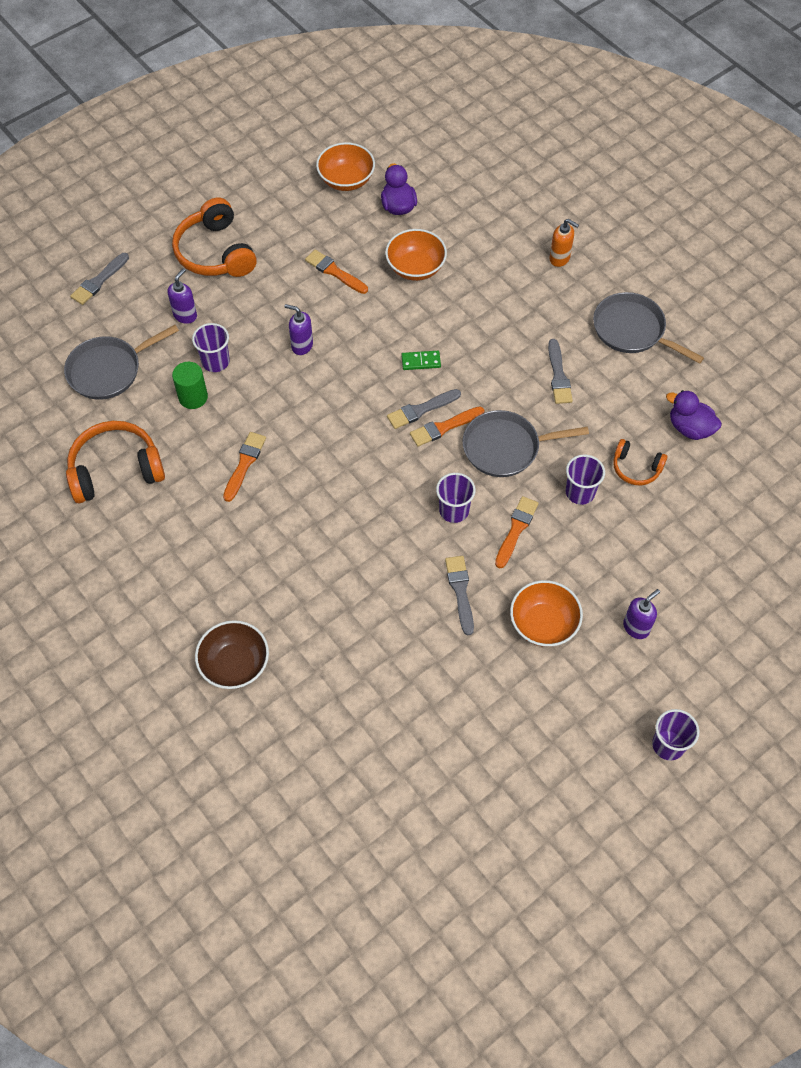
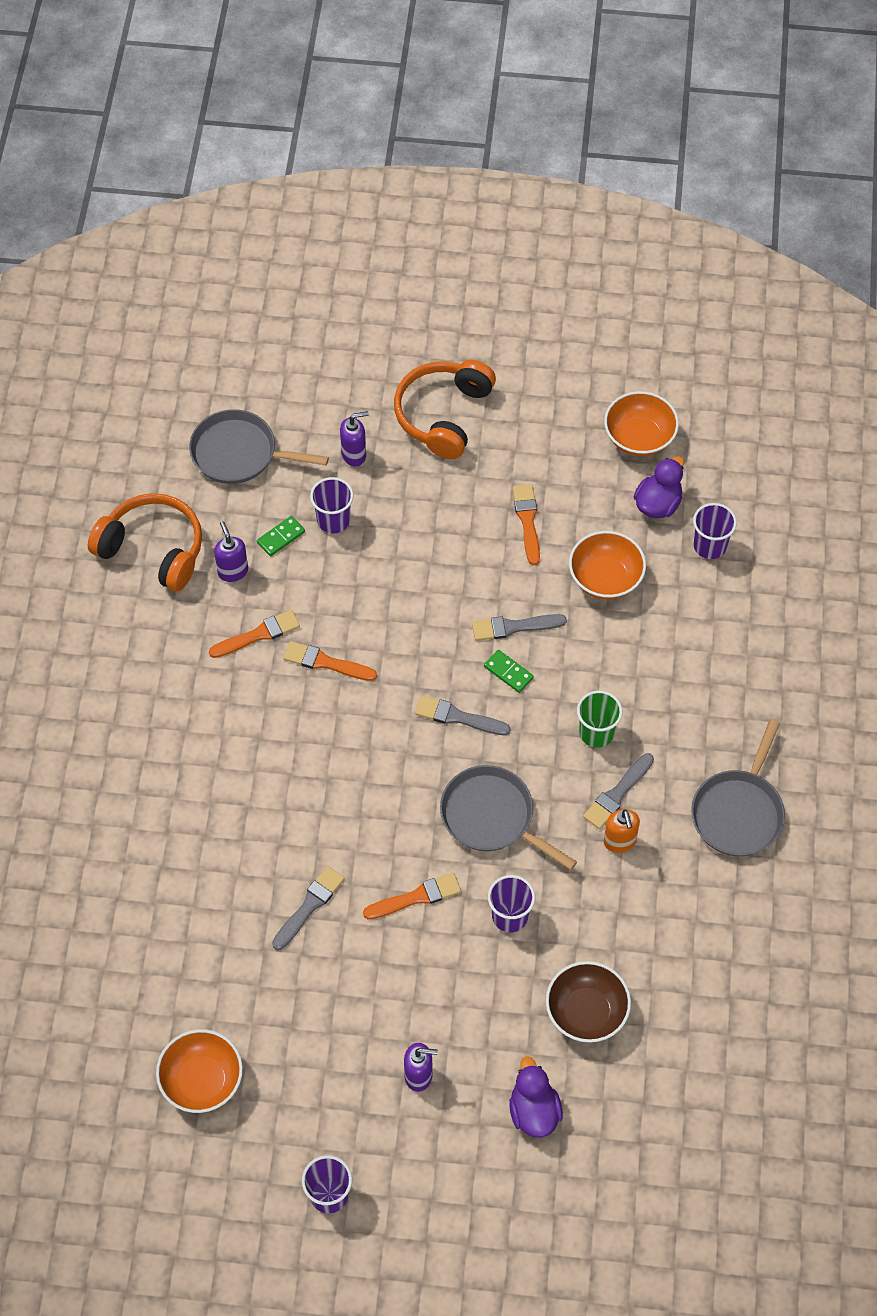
camera: 45 degrees right, 0 degrees up
(99, 281) = (317, 361): grey brush -> grey brush (514, 627)
(193, 397) = (281, 537): green cylinder -> green domino
(235, 664) = (70, 799): brown bowl -> brown bowl (586, 1012)
(302, 346) = (421, 568): purple soap dispenser -> purple soap dispenser (233, 571)
(444, 427) = (459, 751): orange brush -> orange brush (326, 662)
(454, 510) = (383, 832): purple cup -> purple cup (710, 546)
(508, 353) = (596, 733): none -> green cup
(543, 624) = (345, 998): orange bowl -> orange bowl (202, 1081)
(560, 258) = (752, 683): orange soap dispenser -> orange soap dispenser (619, 842)
(632, 330) = (738, 812): grey pan -> grey pan turned 150 degrees counterclockwise
(636, 468) = (586, 940): orange headphones -> none
(690, 428) = (680, 950): purple duck -> purple duck (534, 1111)

